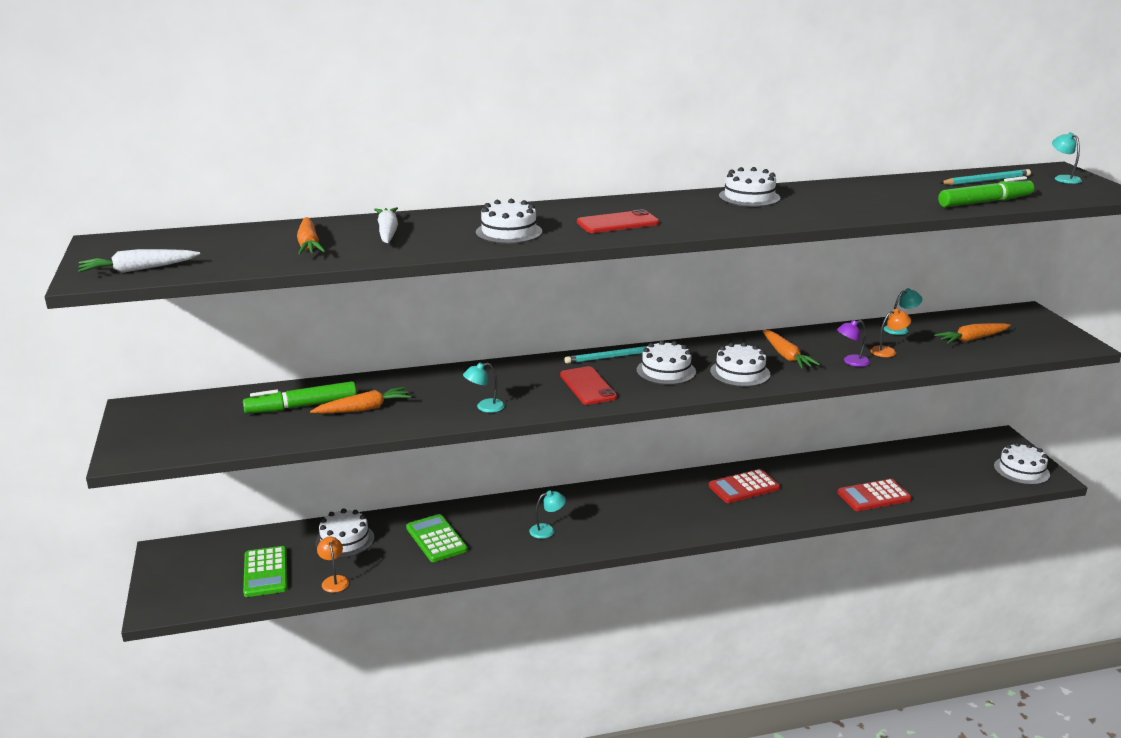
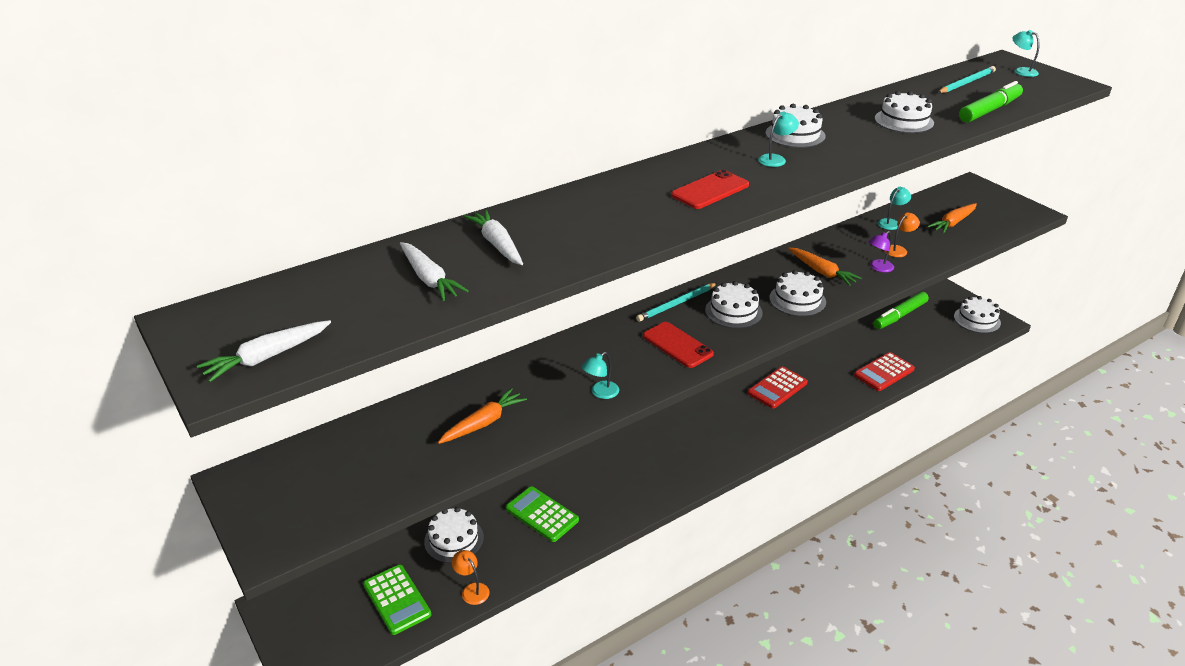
camera: 20 degrees left, 10 degrees up
(301, 406) = (416, 434): green marker -> green marker (899, 316)
(309, 244) = (429, 279): orange carrot -> white carrot
(509, 232) = (619, 222): white cake -> white cake (904, 121)
(547, 530) = (637, 477): turquoise lamp -> turquoise lamp (776, 159)

